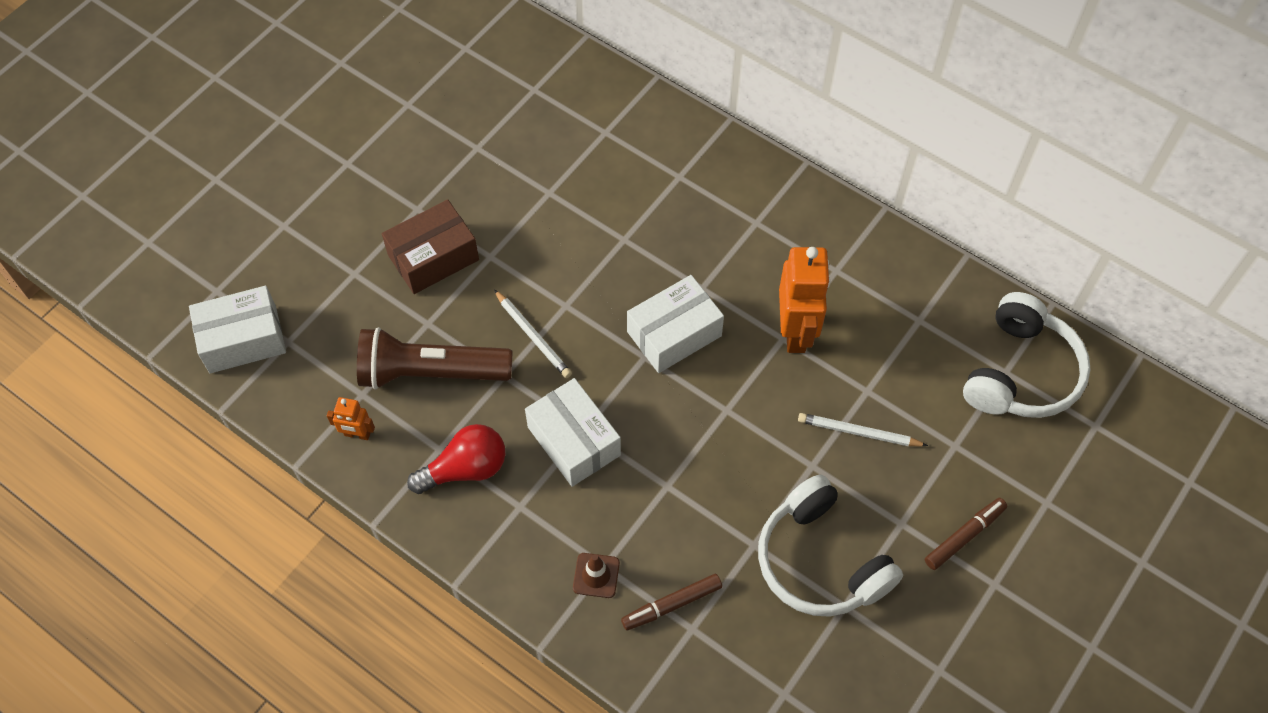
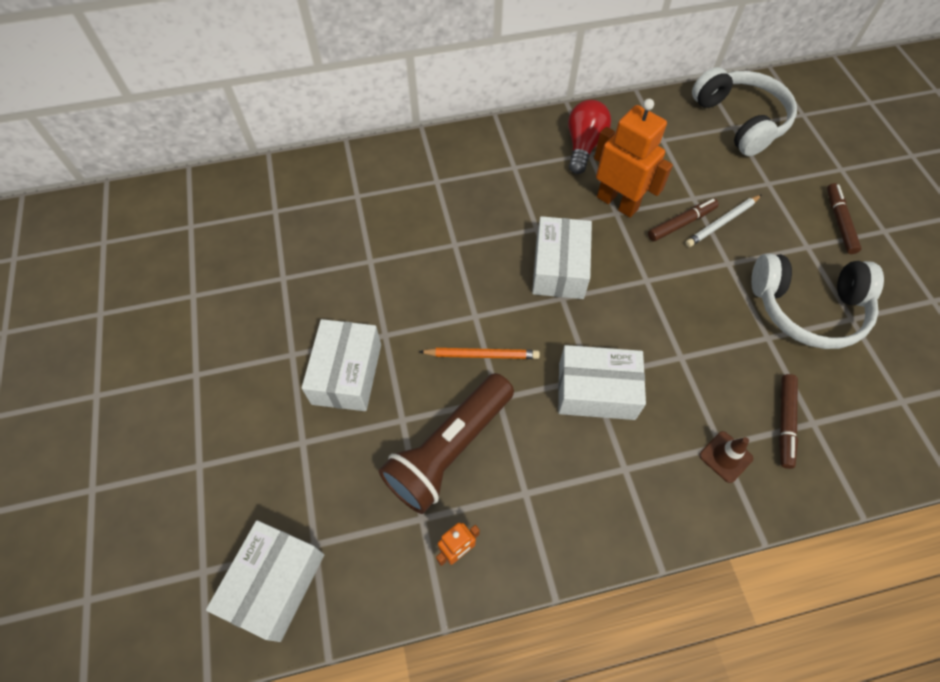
camera: 50 degrees left, 0 degrees up
(433, 257) = (347, 374): brown box -> white box
(465, 469) = (560, 486): red light bulb -> red light bulb (583, 146)
(533, 336) = (481, 355): white pencil -> orange pencil
(823, 399) = (681, 223): none -> brown marker

